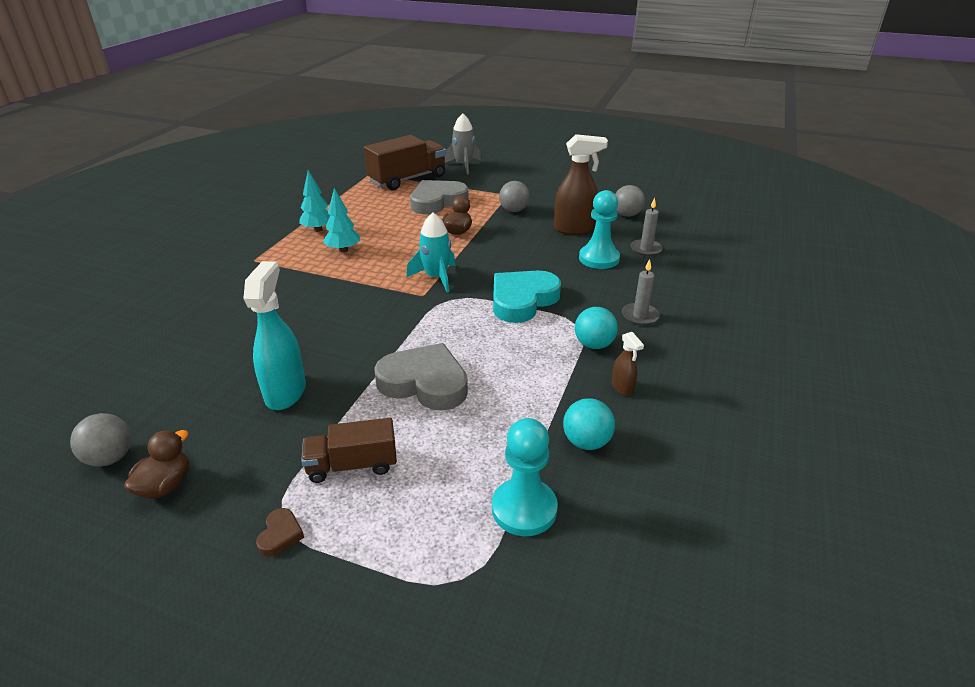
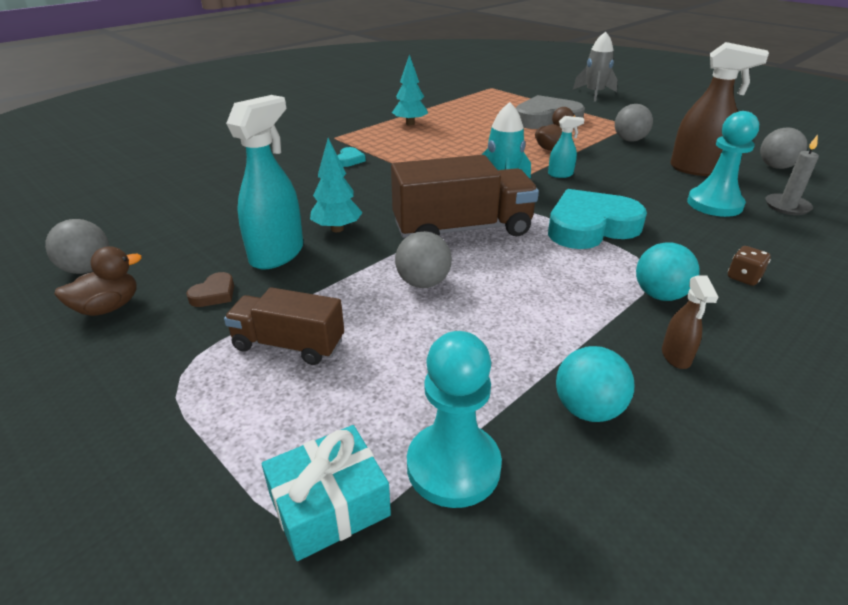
camera: 25 degrees right, 0 degrees up
(280, 535) = (166, 392): brown heart -> brown heart (214, 294)
(286, 282) = (349, 160): none -> turquoise heart
(343, 250) = (422, 144): turquoise tree -> turquoise tree (337, 229)
(408, 179) = (527, 97): brown truck -> brown truck (462, 229)
(424, 383) = (423, 283): grey heart -> grey ball
(460, 563) = (329, 505): none -> turquoise gift
(477, 256) = (560, 174): none -> turquoise spray bottle
(640, 316) = (743, 277): grey candle -> brown dice

